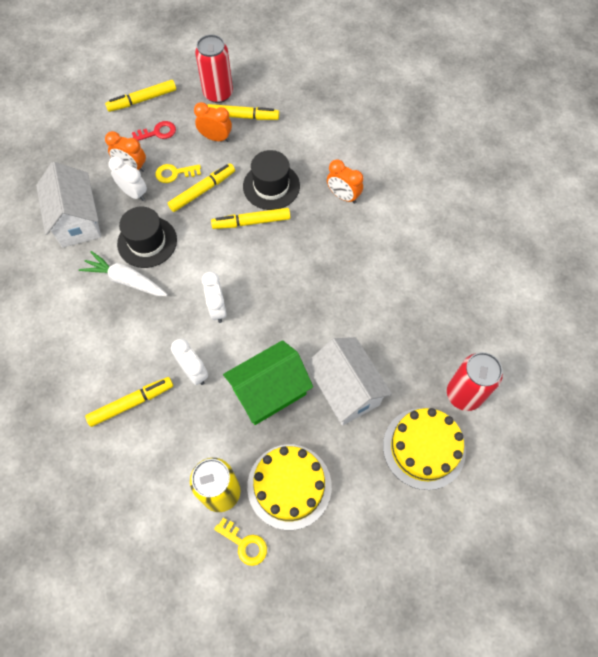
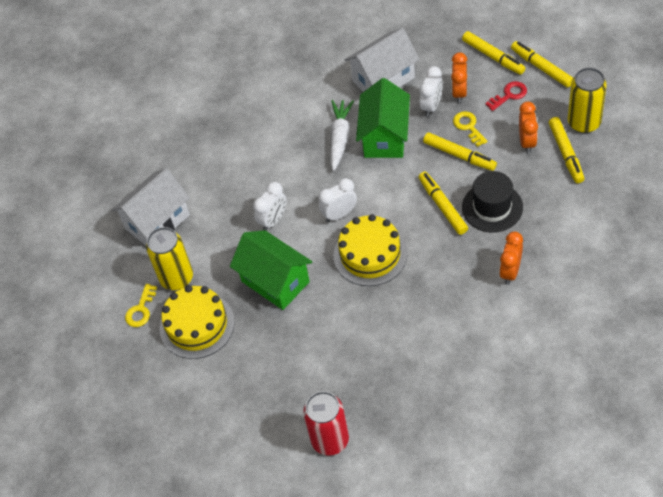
camera: 80 degrees right, 10 degrees down
(131, 403) = (230, 188): yellow marker -> yellow marker (493, 57)
(147, 242) = (385, 137): black hat -> green house
(157, 132) = (509, 95): red key -> red key turned 90 degrees counterclockwise
(218, 93) = (584, 123): red can -> yellow can
(345, 390) = (298, 340): white house -> white house (157, 222)
(424, 448) = (264, 419): yellow cake -> yellow cake (370, 254)

